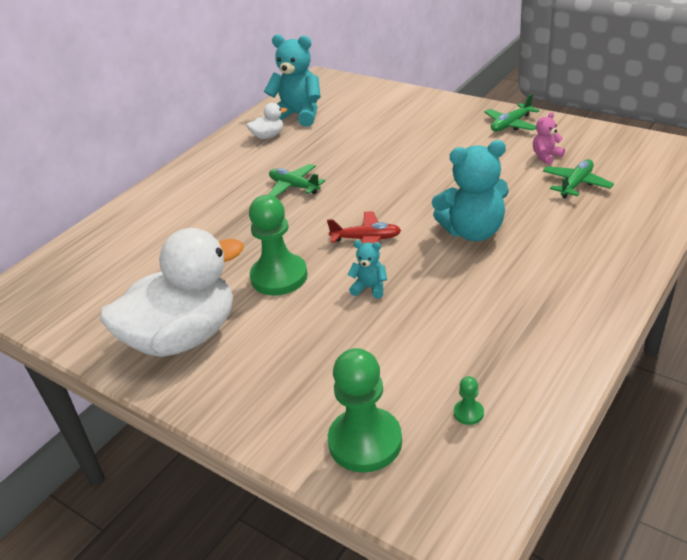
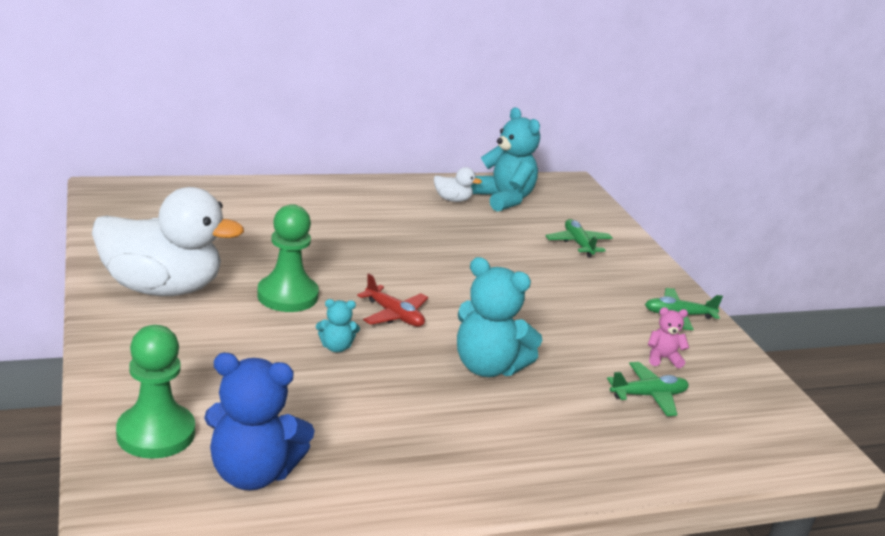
camera: 30 degrees right, 10 degrees down
(294, 187) = (407, 246): green plane -> green plane (578, 244)
(370, 288) = (336, 347): turquoise teddy bear -> turquoise teddy bear turned 120 degrees clockwise
(468, 413) = (253, 473): green pawn -> blue teddy bear

